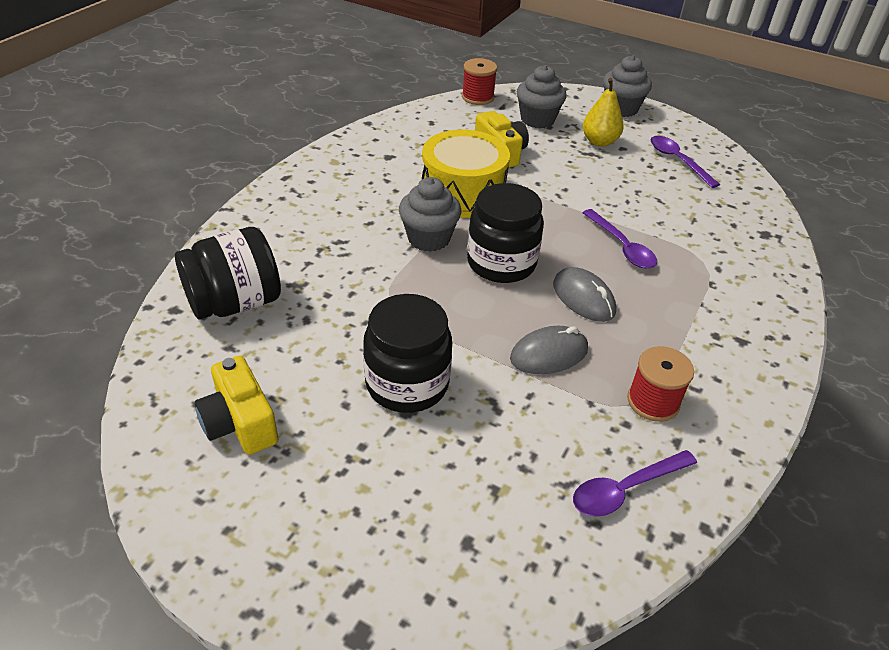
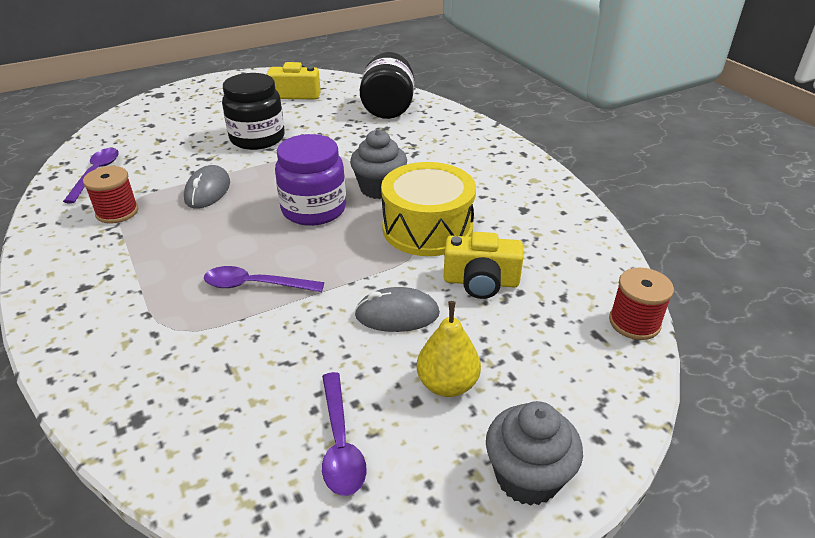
camera: 125 degrees right, 5 degrees down
(501, 263) = (314, 209): black jar -> purple jar
(537, 120) = (542, 351): grey cupcake -> none
(583, 298) = (230, 230): grey mouse -> grey mouse (397, 315)
(677, 161) = (340, 444): purple spoon -> purple spoon turned 75 degrees clockwise

